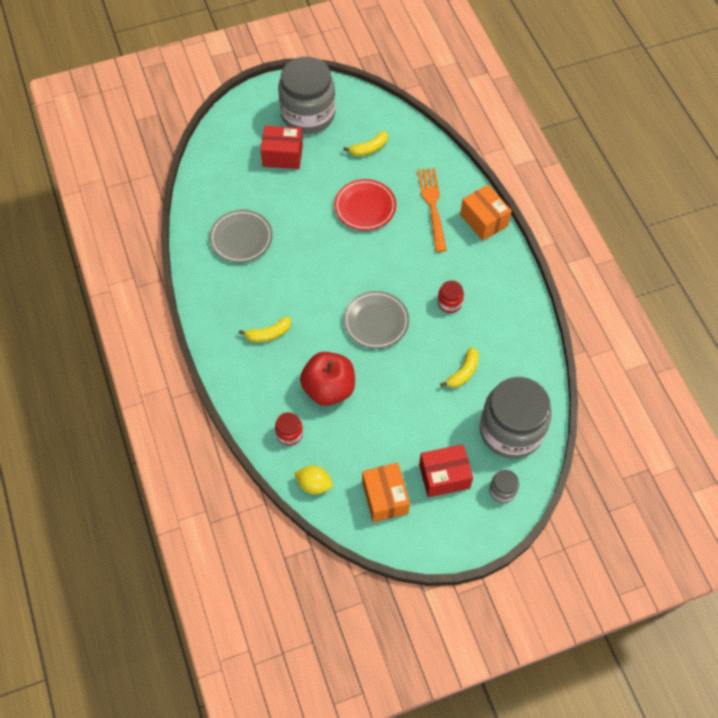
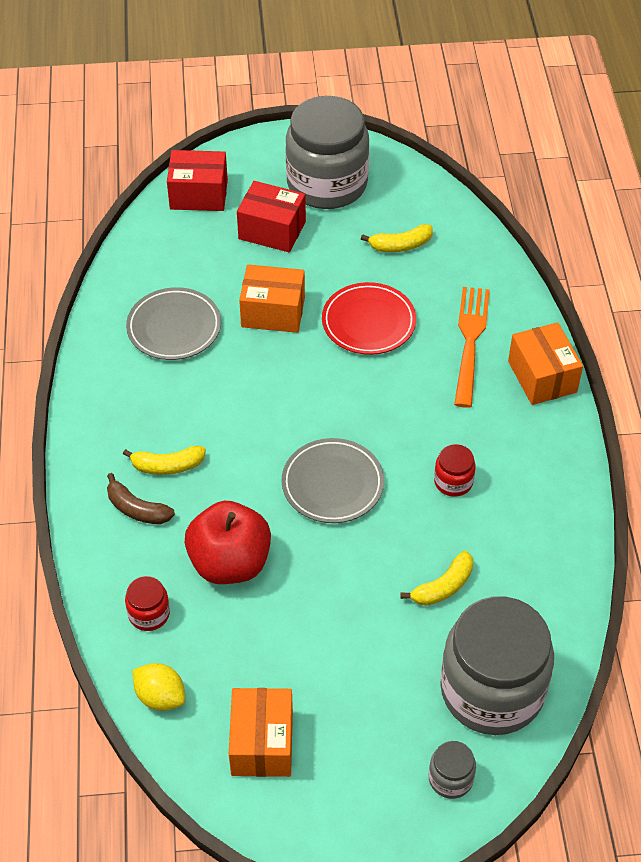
camera: 15 degrees right, 10 degrees down
(259, 367) = (137, 509): none -> brown banana
(301, 213) = (273, 312): none -> orange box
(444, 476) = (365, 734): red box -> red box (199, 194)

